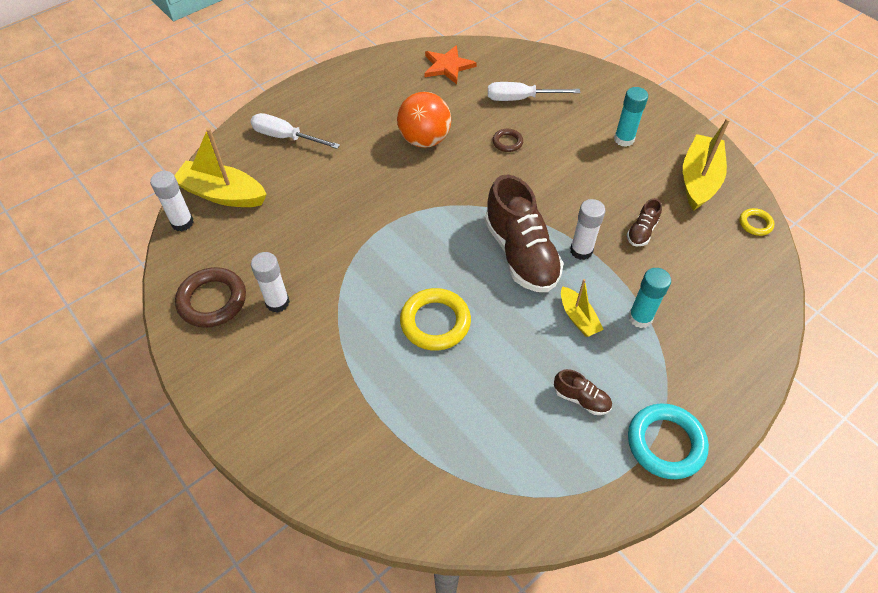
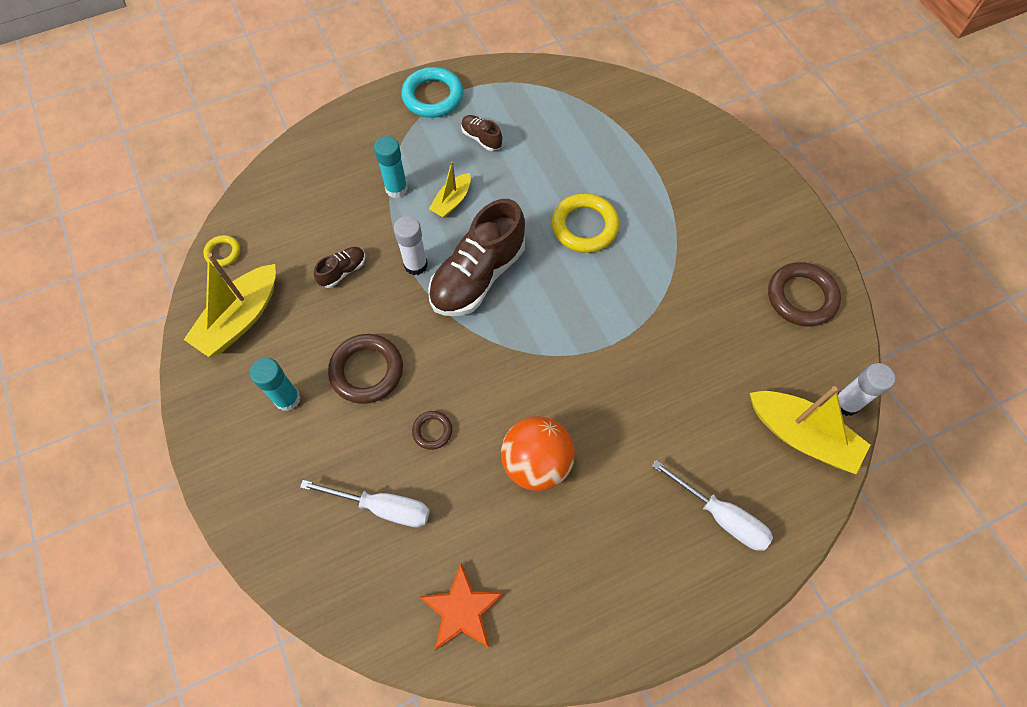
camera: 165 degrees left, 10 degrees up
(277, 302) = (735, 280): white glue stick -> none
(520, 253) = (478, 276): brown shoe -> brown shoe turned 135 degrees counterclockwise
(576, 167) = (367, 371): none -> brown ring
(578, 317) = (452, 201): yellow boat -> yellow boat turned 135 degrees counterclockwise

